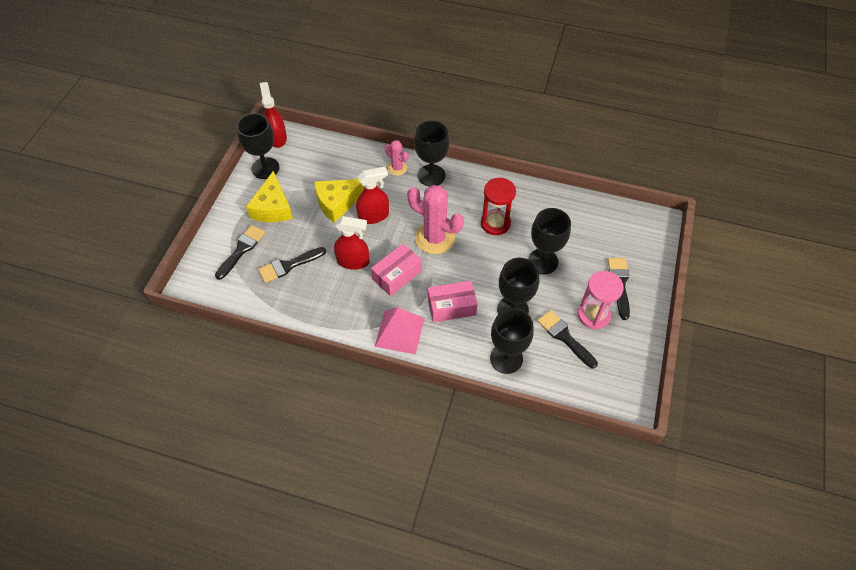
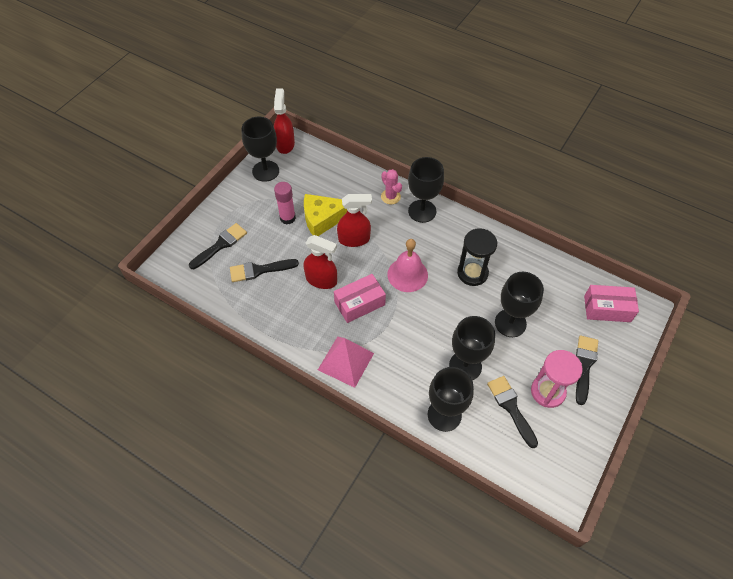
camera: 15 degrees right, 0 degrees up
(272, 207) = (261, 210): yellow cheese -> none
(301, 209) = (287, 218): none -> pink glue stick
(434, 238) = (407, 274): pink cactus -> pink bell
(451, 307) = (404, 348): pink box -> pink box (607, 309)
(495, 223) = (472, 273): red hourglass -> black hourglass

